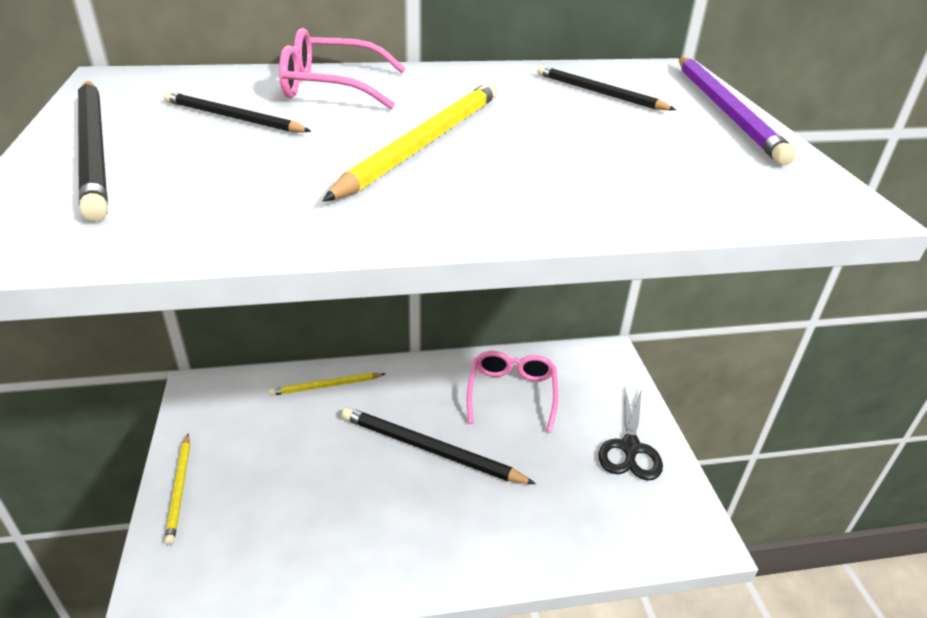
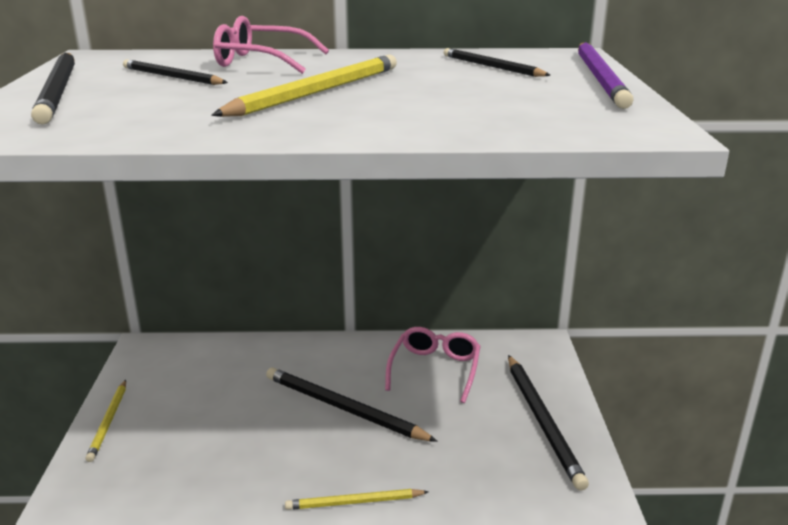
camera: 10 degrees right, 10 degrees down
(326, 386) = (259, 352): yellow pencil -> yellow pencil (354, 502)
(630, 448) = (542, 421): black scissors -> black pencil

